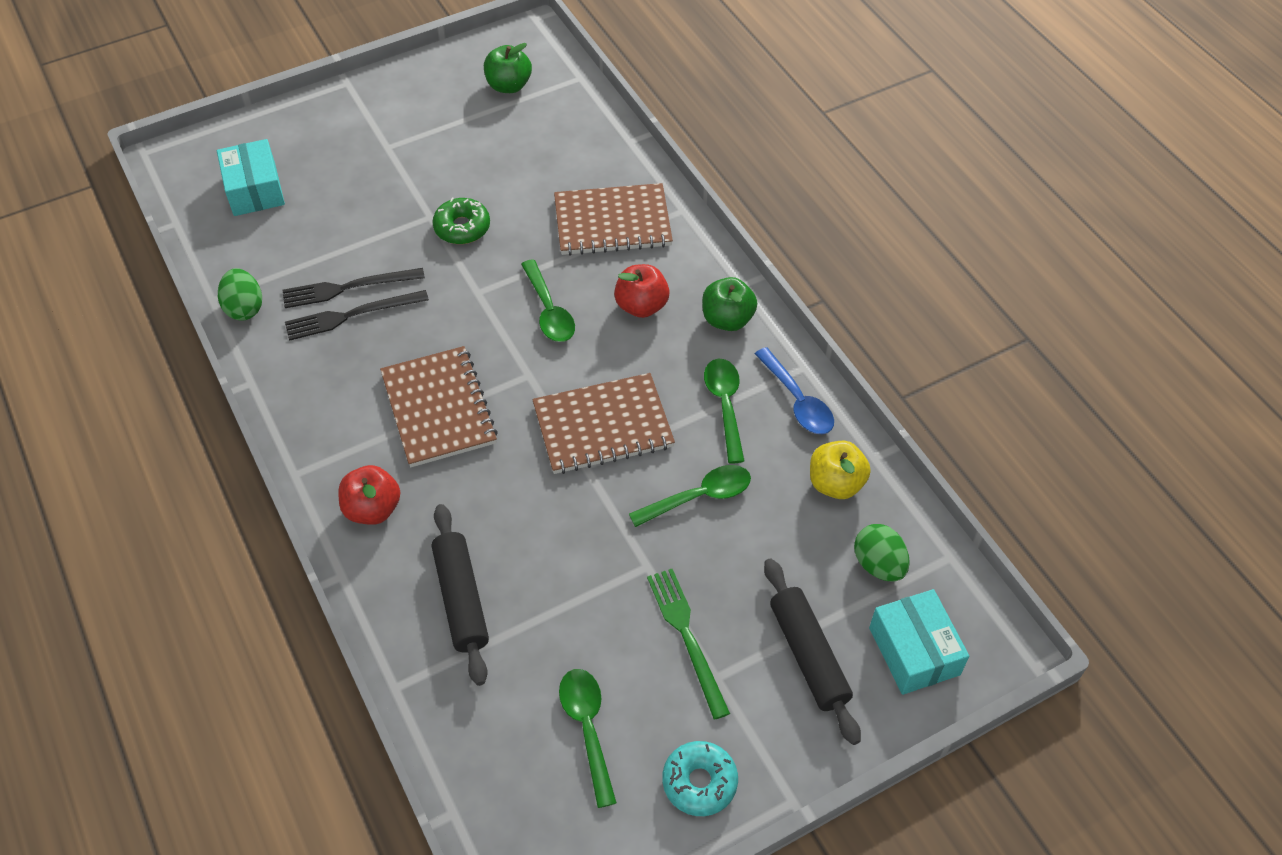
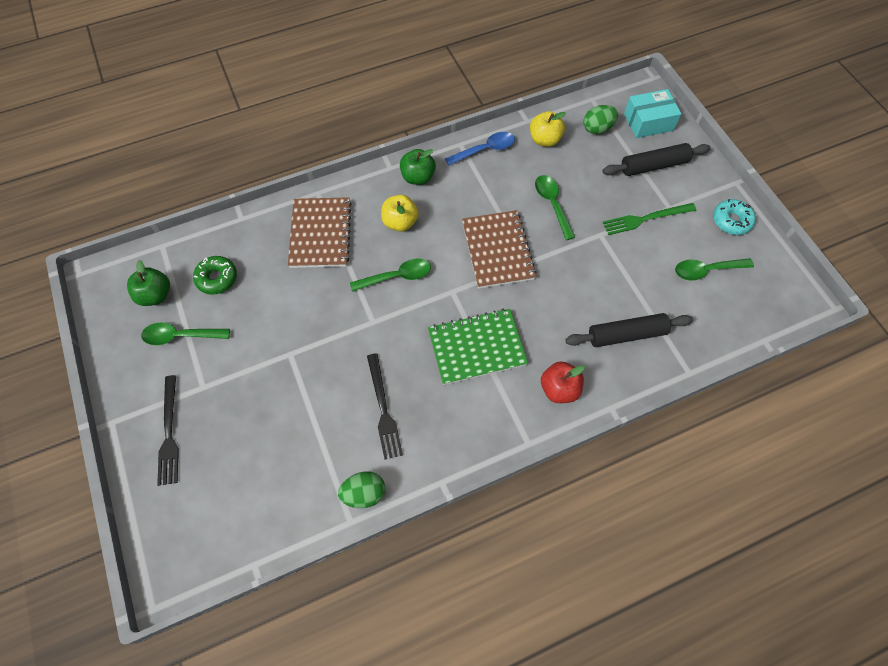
camera: 85 degrees left, 10 degrees up
(255, 190) = (228, 495): turquoise box -> none
(348, 288) = (355, 412): black fork -> black fork (169, 433)
(439, 408) = (476, 347): brown notebook -> green notebook
(462, 227) = (306, 331): green donut -> green donut (217, 278)
(641, 306) = (400, 222): red apple -> yellow apple
(725, 406) = (486, 185): green spoon -> green spoon (181, 336)

